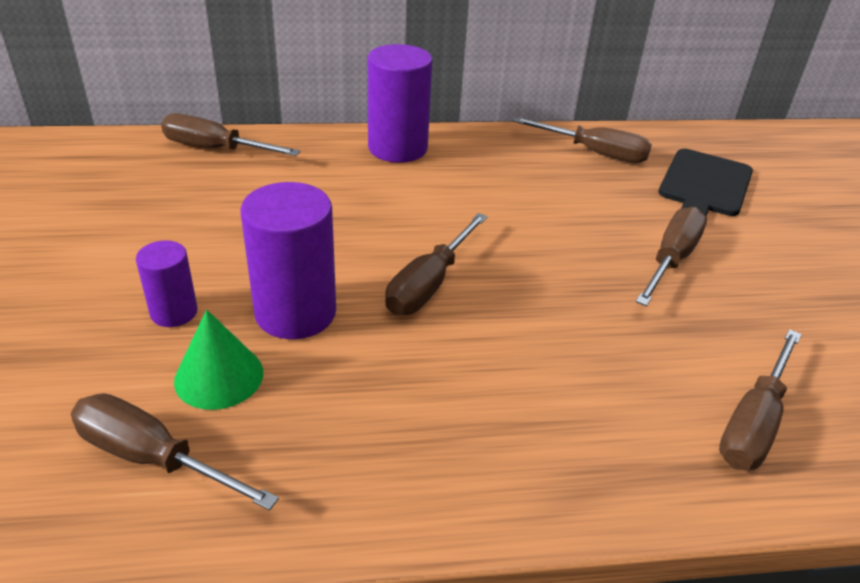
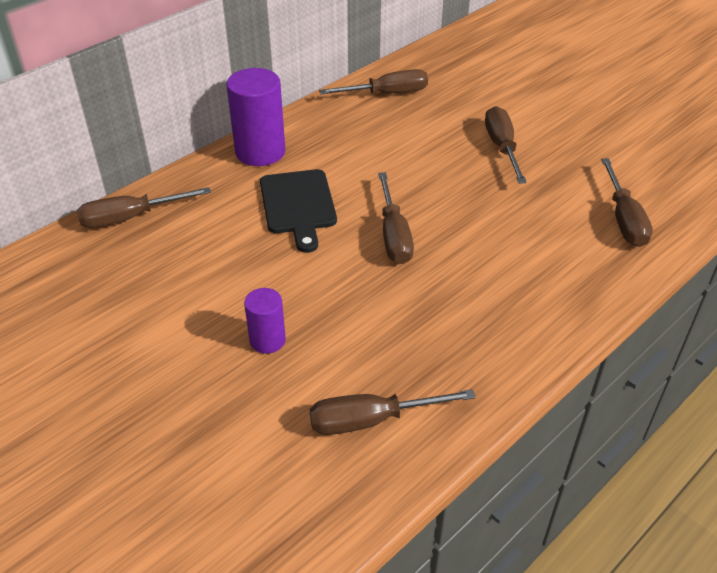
camera: 35 degrees left, 5 degrees up
(219, 376) = (347, 358): green cone -> none
(295, 313) = (340, 297): purple cylinder -> none
(704, 186) = (471, 87): black cutting board -> black cutting board (298, 205)

